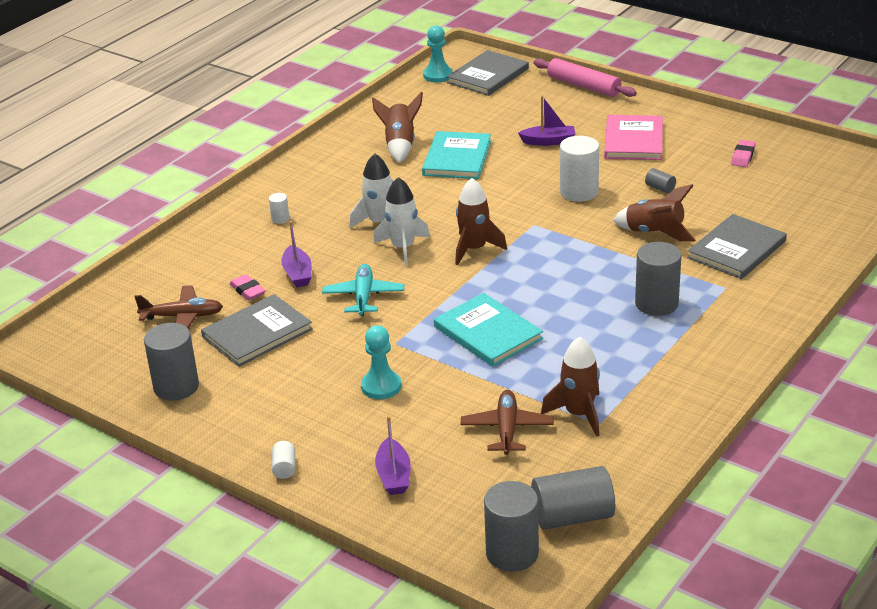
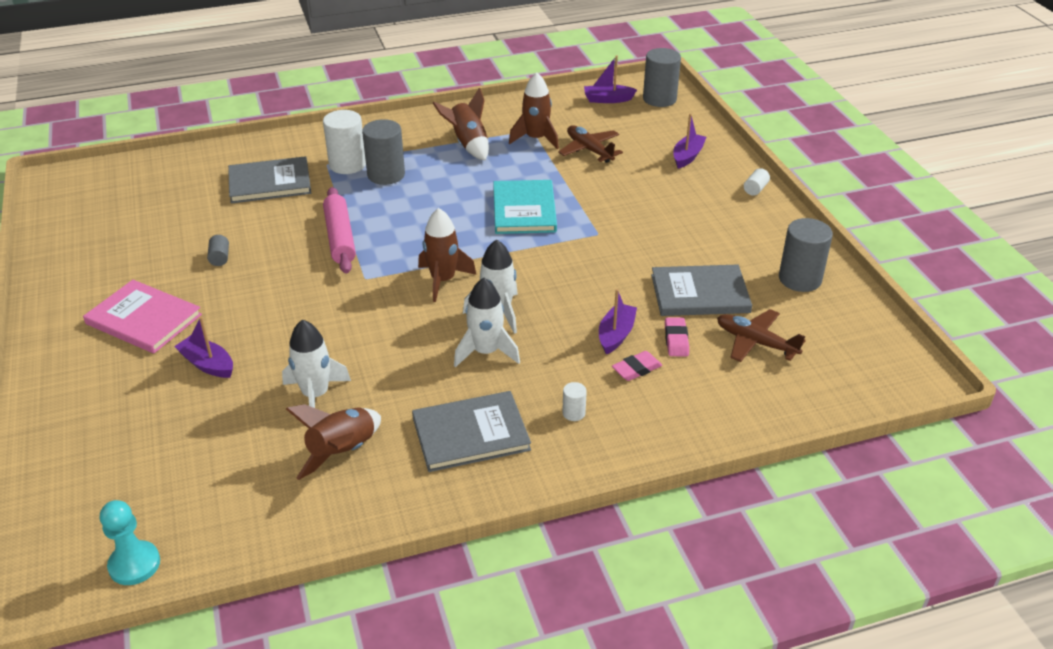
camera: 145 degrees left, 5 degrees up
(363, 296) = (581, 283): turquoise plane -> none
(381, 386) = (641, 209): turquoise pawn -> none
(457, 158) = (315, 395): turquoise book -> white rocket
(488, 76) = (90, 519): grey book -> grey book (471, 434)
(507, 429) = (589, 150): brown plane -> brown plane turned 105 degrees clockwise
(572, 516) = (607, 99): grey cylinder -> purple boat
(579, 192) = (281, 290): white cylinder -> white cylinder (347, 164)
(584, 86) = (43, 426): pink rolling pin -> pink rolling pin (340, 237)
(633, 140) = (144, 319): pink book -> pink book turned 75 degrees clockwise
(654, 233) = (295, 223): brown rocket -> brown rocket (468, 144)
(743, 156) = (107, 251): pink eraser -> pink eraser (636, 369)

